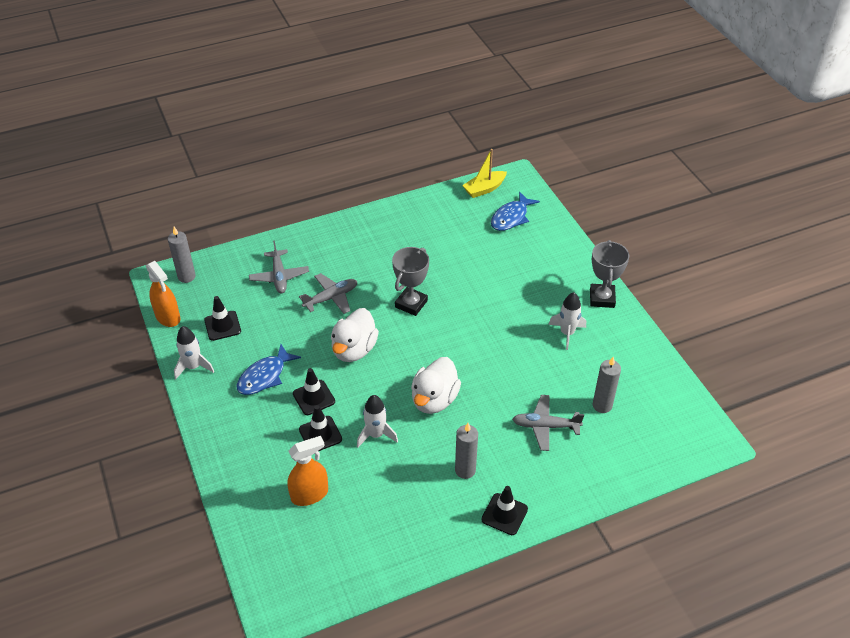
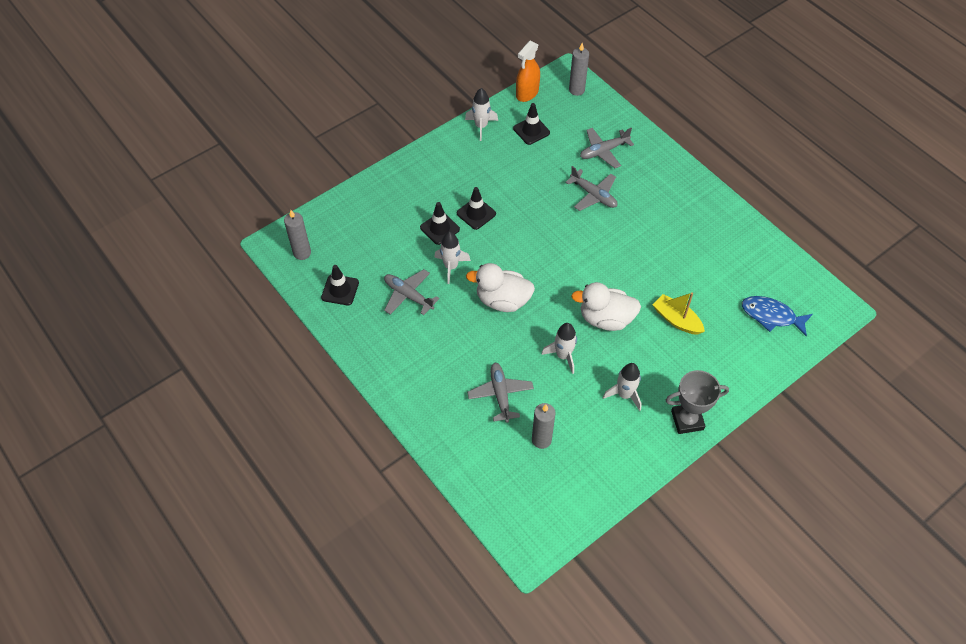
camera: 75 degrees right, 10 degrees up
(264, 376) = (487, 174): blue fish -> none
(310, 494) = (379, 237): orange spray bottle -> none
(354, 349) = (539, 227): white duck -> white duck (605, 319)
(400, 481) = (408, 295): none -> grey plane
(411, 304) = (611, 257): grey trophy -> none
(465, 470) = (433, 340): grey candle -> grey candle (302, 253)
(484, 189) = (804, 283): yellow boat -> yellow boat (676, 320)
(504, 514) = (395, 378): black traffic cone -> black traffic cone (340, 290)
(513, 367) = (563, 356): none -> white rocket

